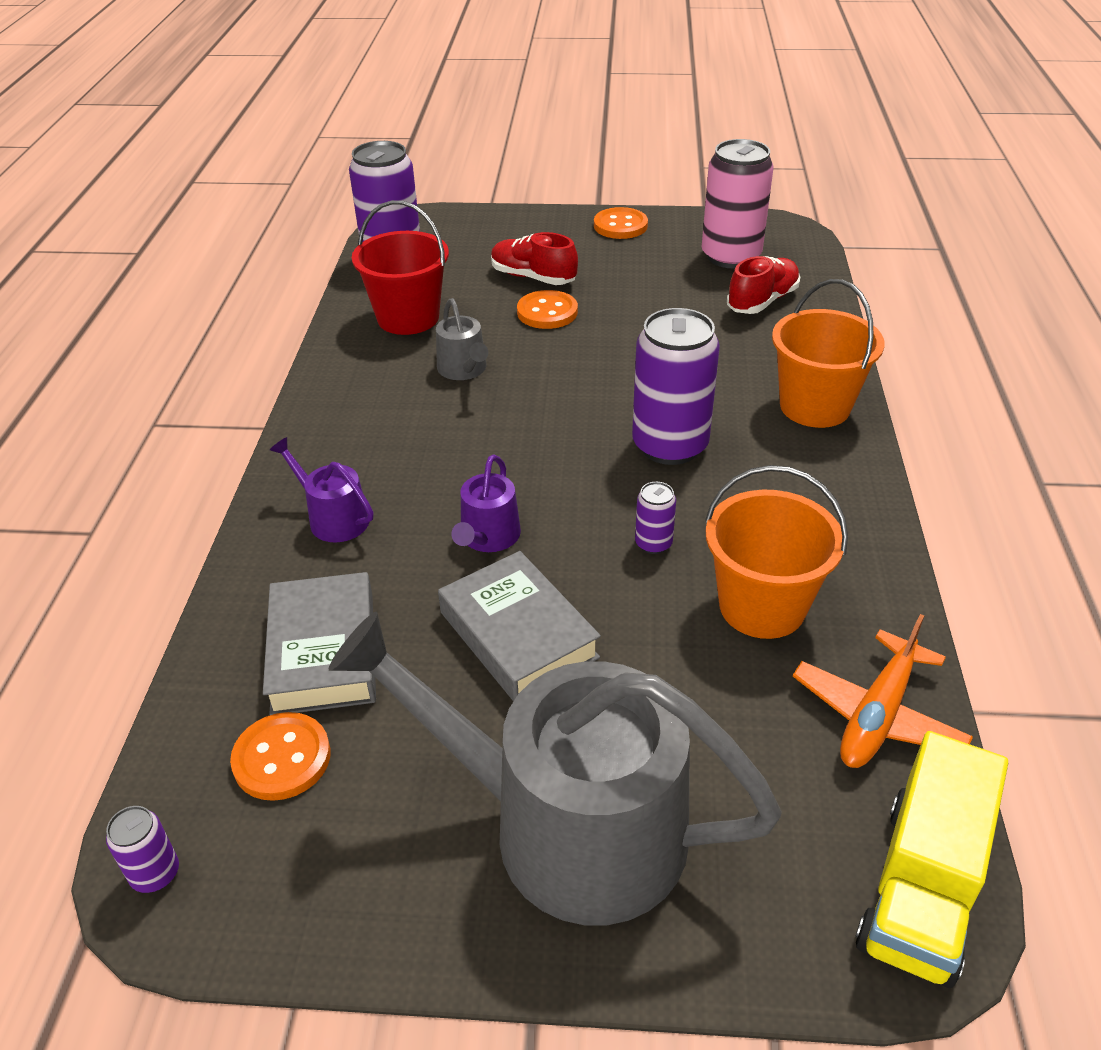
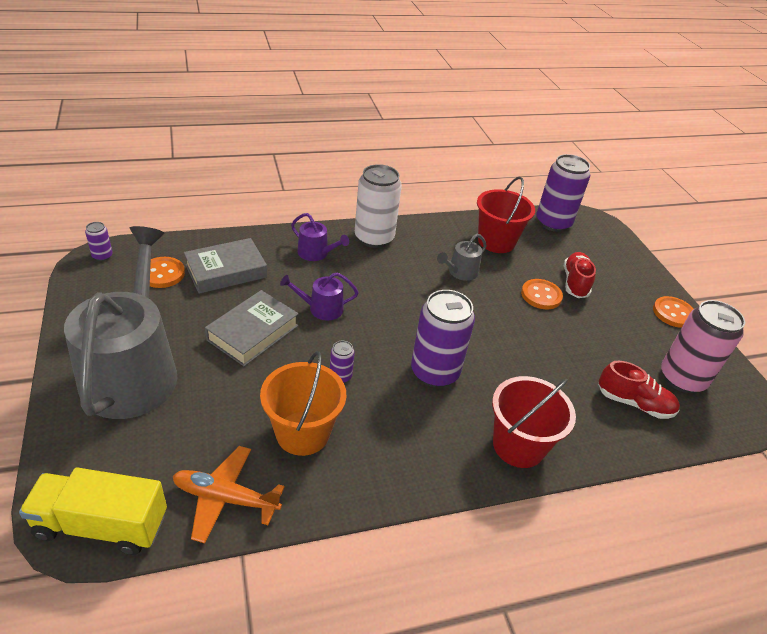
camera: 65 degrees right, 0 degrees up
(328, 440) = (374, 238): none -> white can
(333, 518) = (316, 253): purple watering can -> purple watering can turned 105 degrees clockwise
(815, 406) = (518, 445): orange bucket -> red bucket

